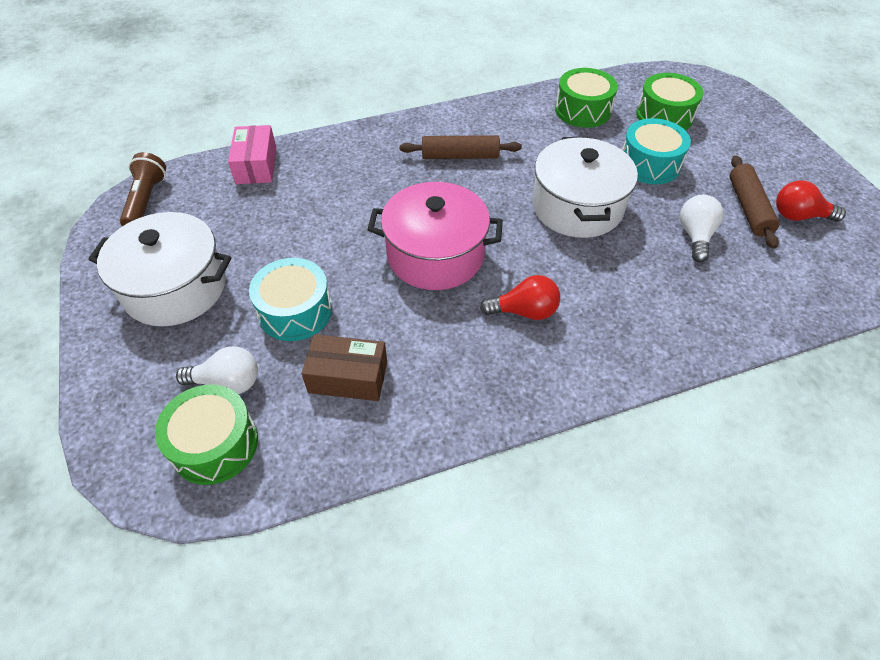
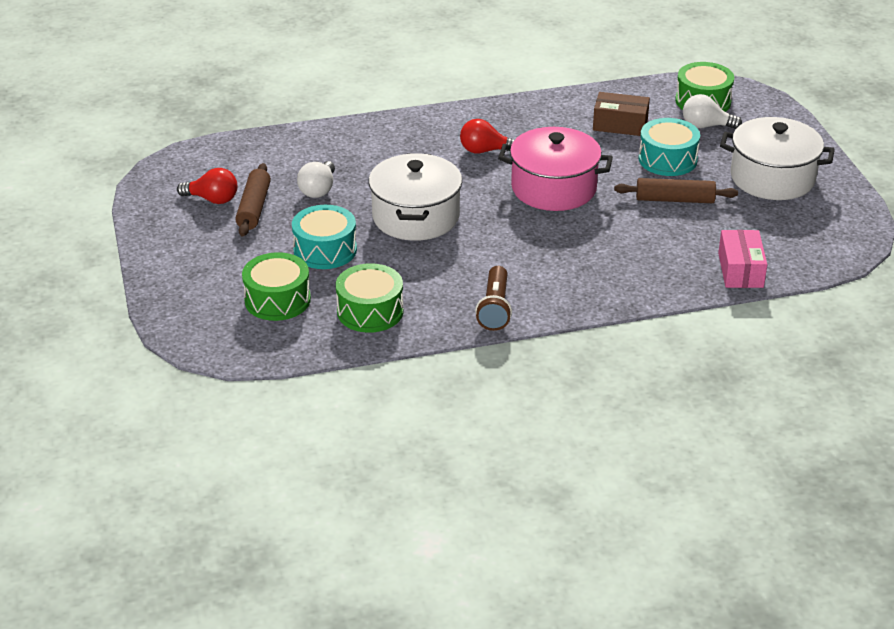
camera: 175 degrees left, 15 degrees down
(146, 201) = (838, 243): brown flashlight -> brown flashlight (495, 308)
(460, 156) = (522, 268): brown rolling pin -> brown rolling pin (674, 200)

